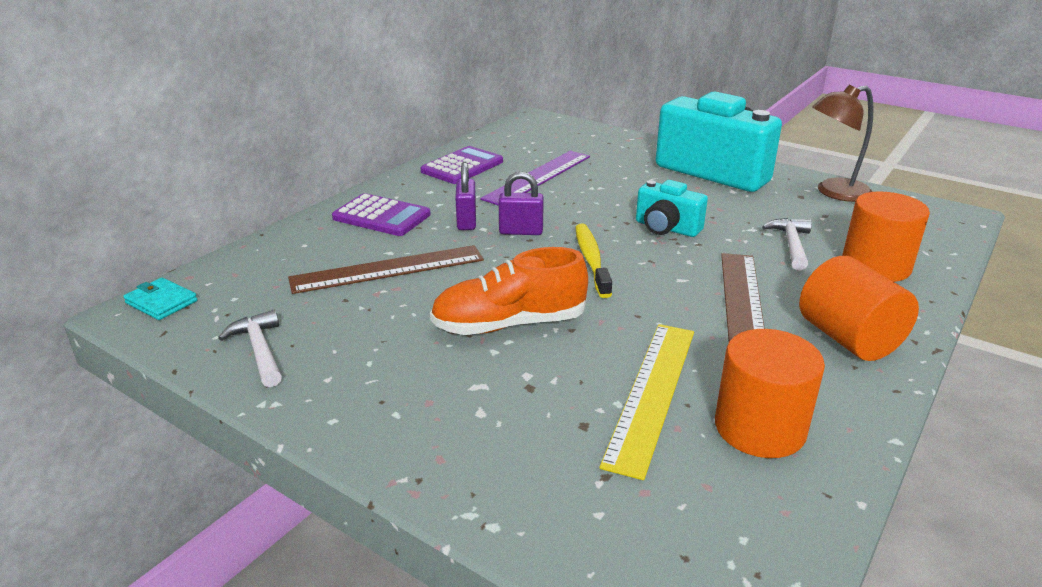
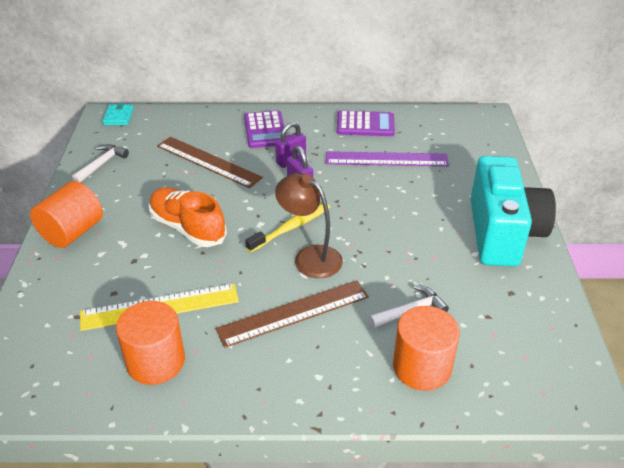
camera: 55 degrees right, 10 degrees up
(666, 228) = (371, 242): turquoise camera -> none
(834, 192) = (542, 310): brown lamp -> brown lamp (310, 257)
(848, 339) = (291, 377): orange cylinder -> orange cylinder (72, 232)

